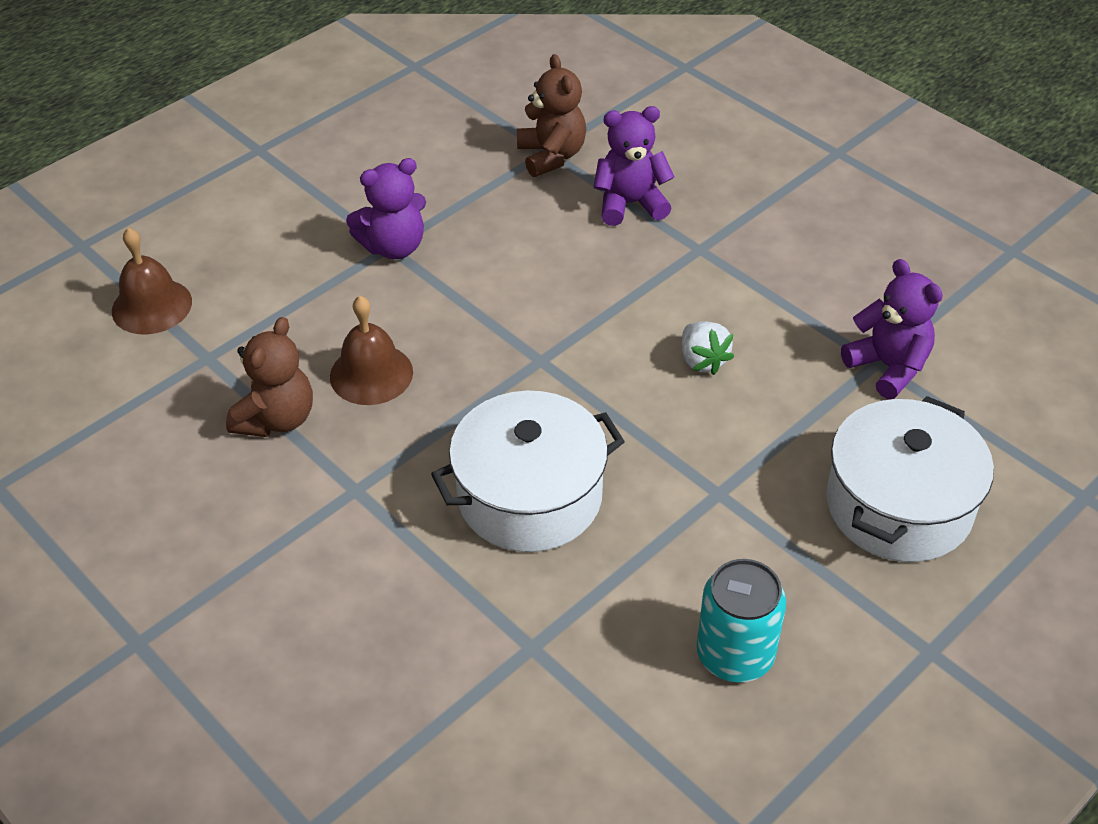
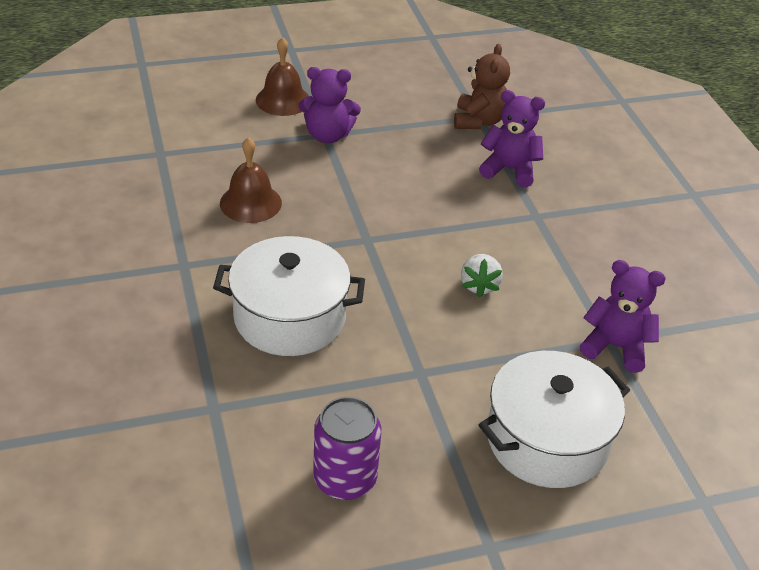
camera: 25 degrees right, 5 degrees down
(152, 306) = (153, 112): brown bell -> brown bell (283, 100)
(277, 419) = (171, 204): brown teddy bear -> none
(735, 654) = (345, 479): turquoise can -> purple can
(888, 367) = (615, 347): purple teddy bear -> purple teddy bear turned 60 degrees counterclockwise

